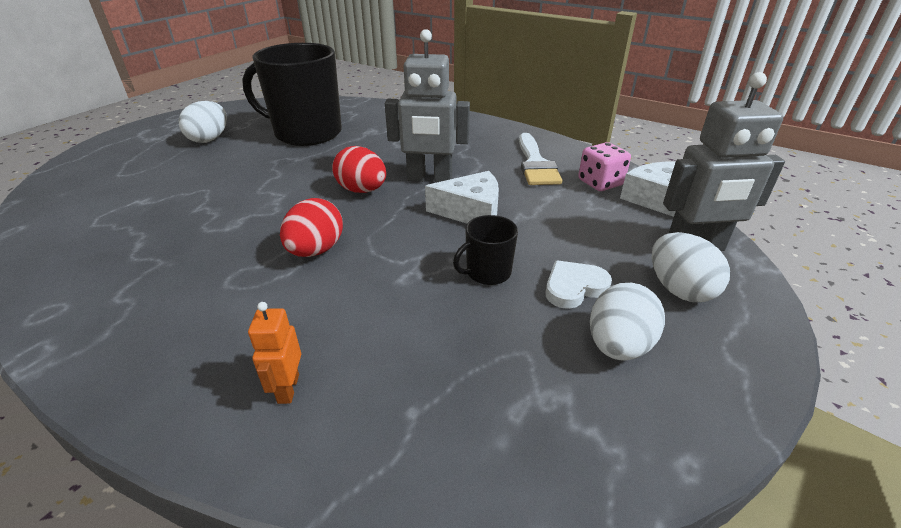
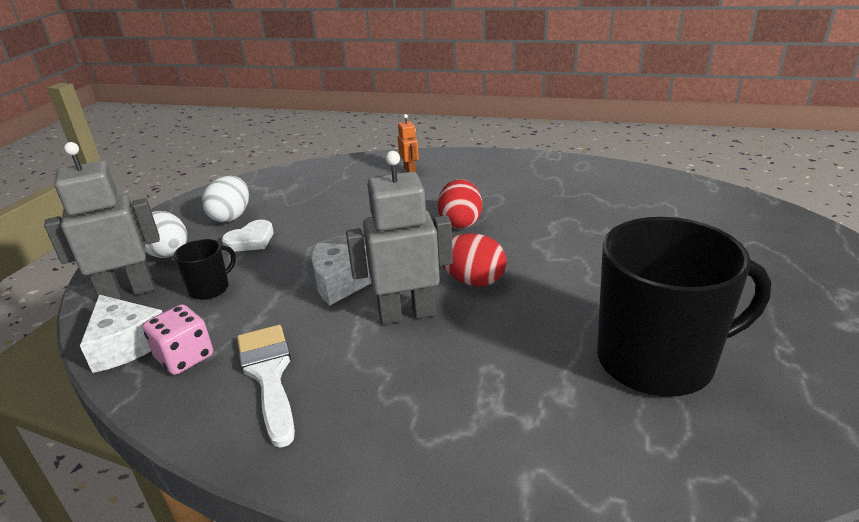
camera: 165 degrees right, 5 degrees down
(209, 139) = (770, 311): white egg -> none
(487, 272) = (317, 236): black mug -> black mug (210, 288)

